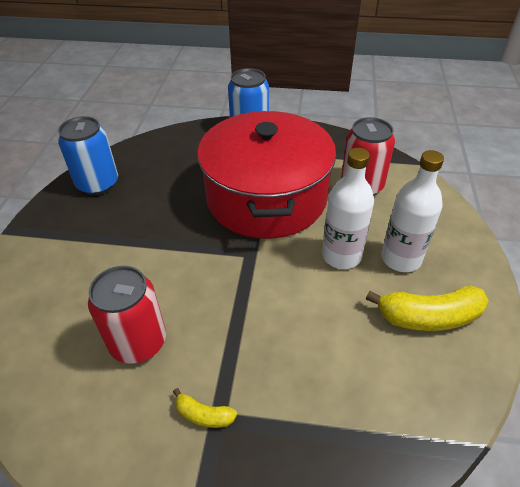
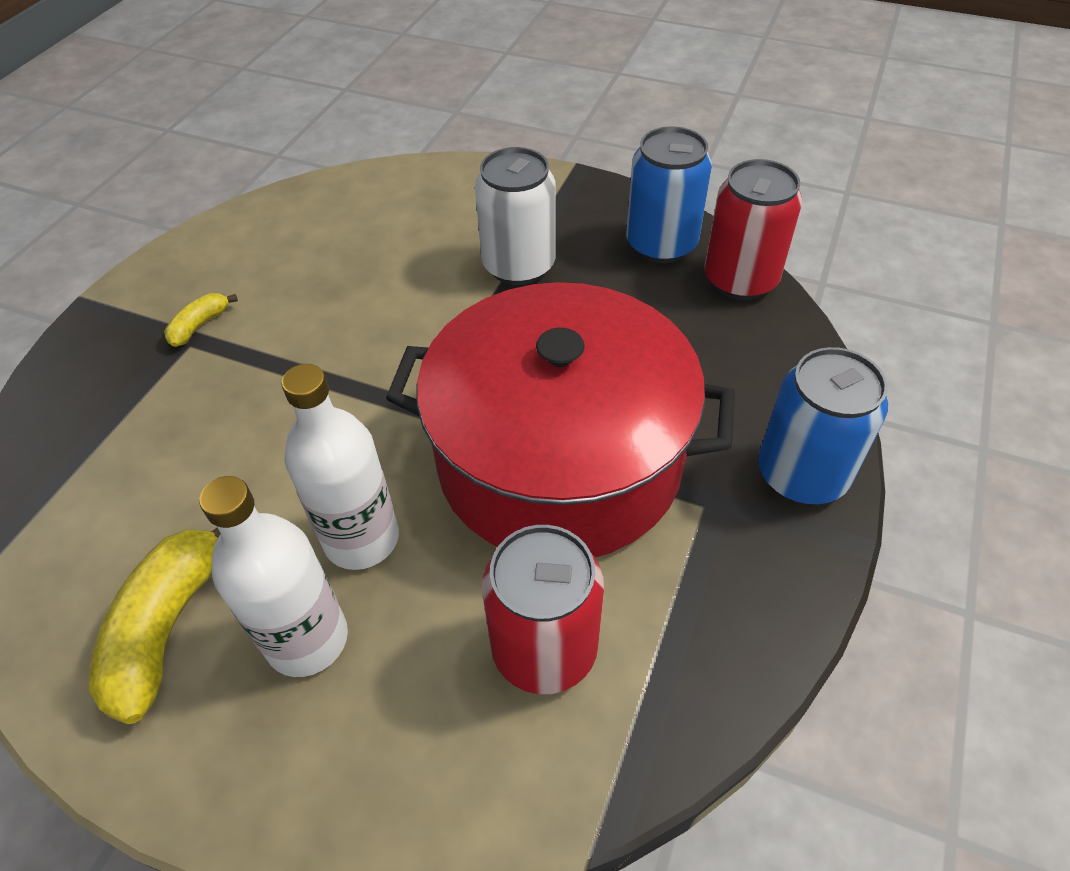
camera: 105 degrees right, 5 degrees up
(119, 240) = (518, 266): none -> white can
(138, 342) = (330, 278): red can -> red can (740, 280)

